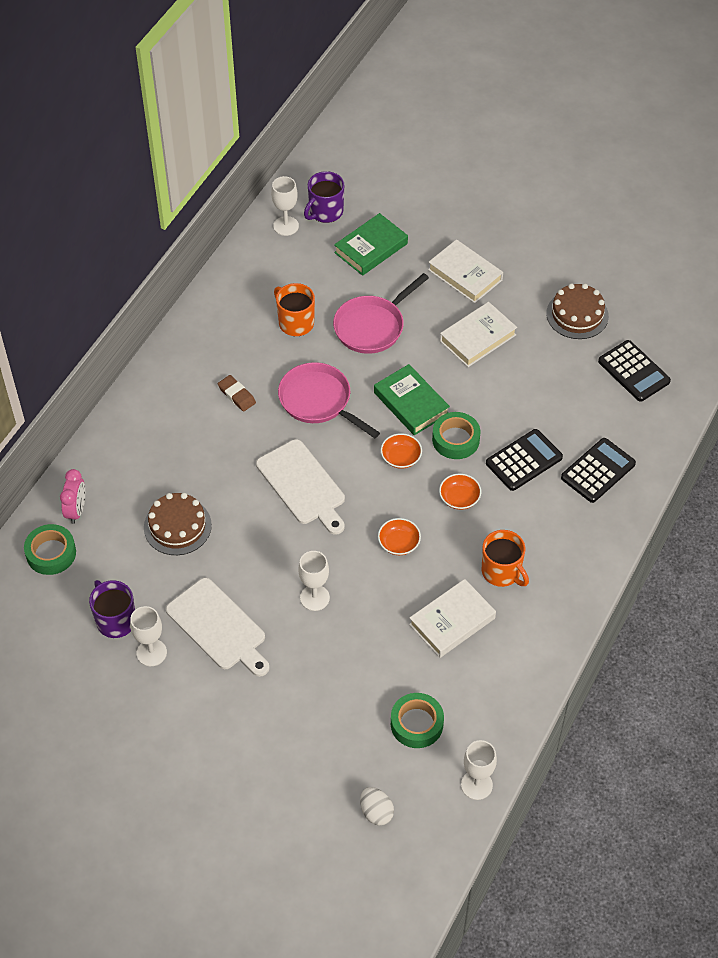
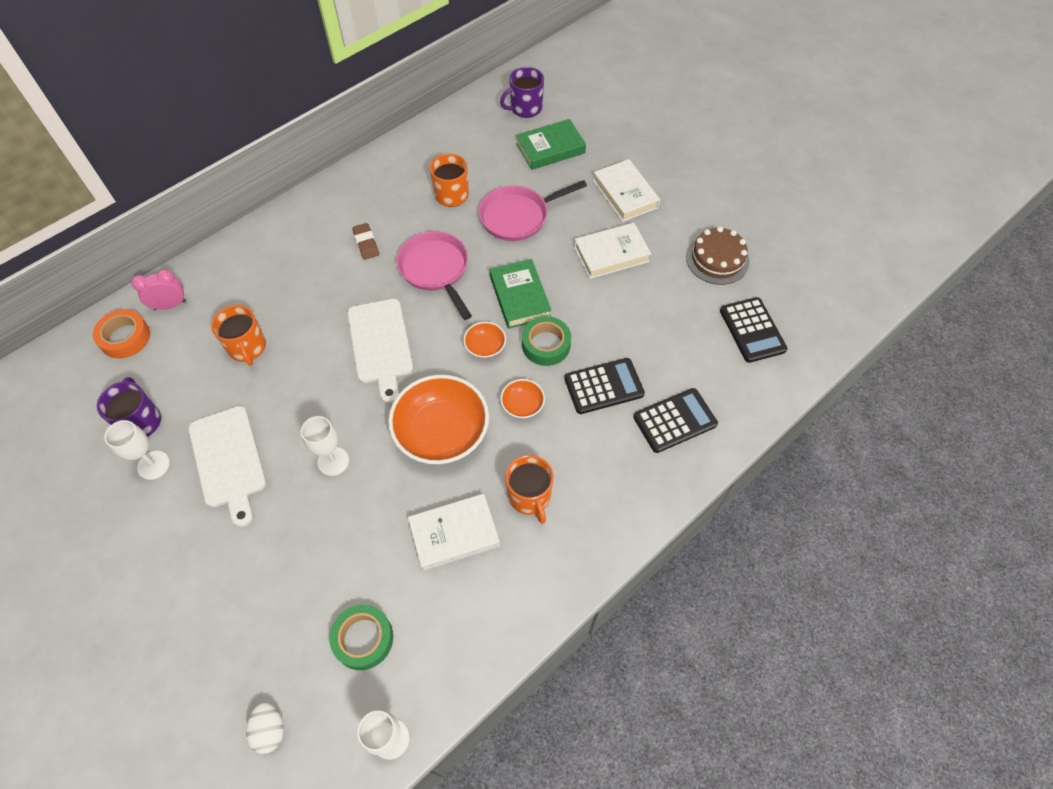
camera: 20 degrees right, 5 degrees up
(51, 553) = (125, 338): green tape -> orange tape
(76, 510) = (170, 305): pink clock -> pink clock turned 135 degrees counterclockwise
(177, 526) = (247, 348): brown cake -> orange mug
(286, 226) = (485, 111): white goblet -> none
(399, 543) = (441, 432): orange bowl -> orange bowl, size x2.16

